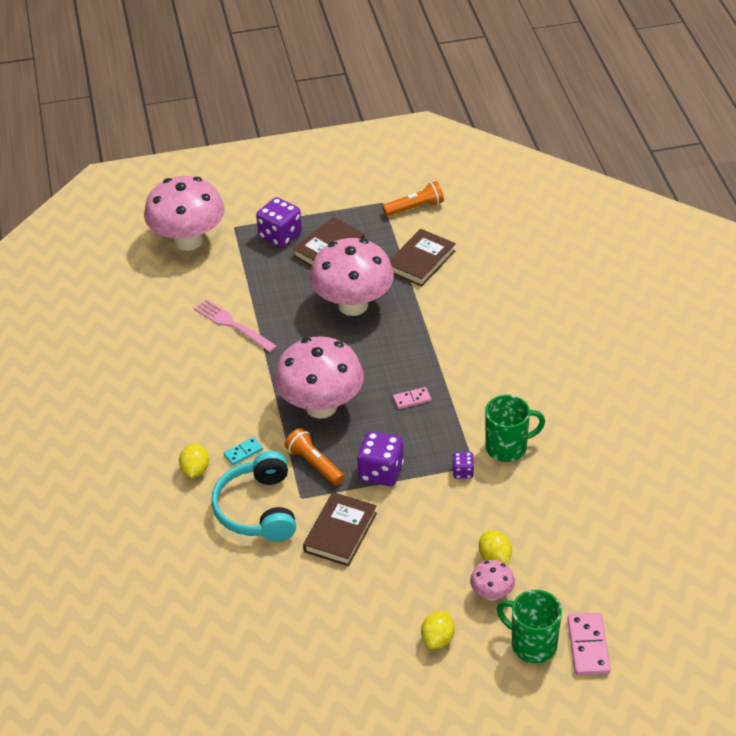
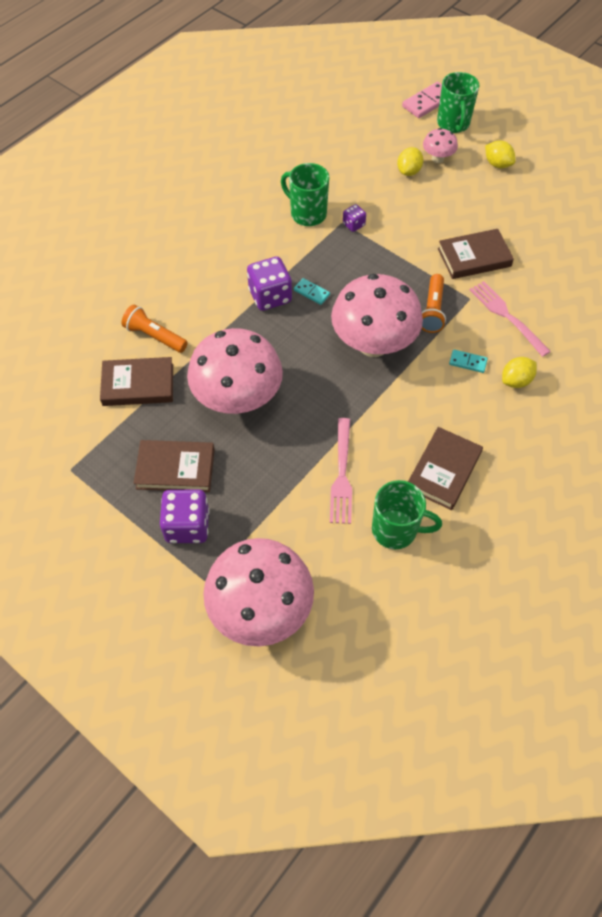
camera: 130 degrees left, 15 degrees up
(164, 328) = (396, 530): none -> green mug
(175, 378) = (443, 470): none -> brown book
(257, 509) = (507, 316): turquoise headphones -> pink fork
(381, 472) = (399, 268): purple dice -> purple dice (270, 296)
(412, 399) = (311, 292): pink domino -> turquoise domino
(415, 207) = (60, 436): orange flashlight -> orange flashlight (154, 336)
(438, 639) = (497, 164): yellow lemon -> yellow lemon turned 60 degrees clockwise

